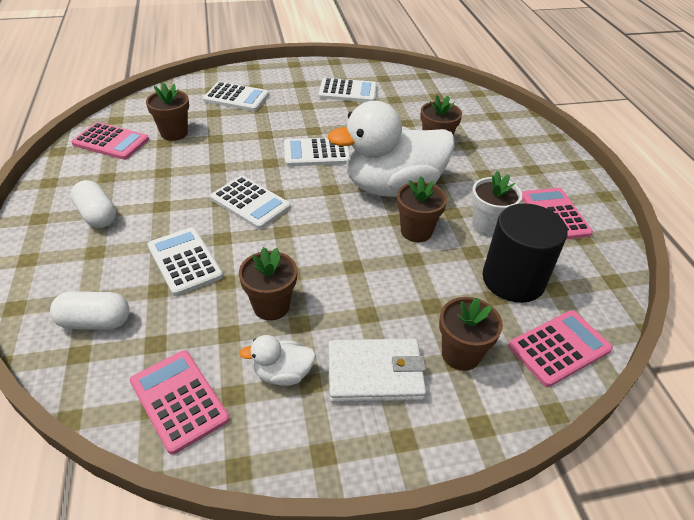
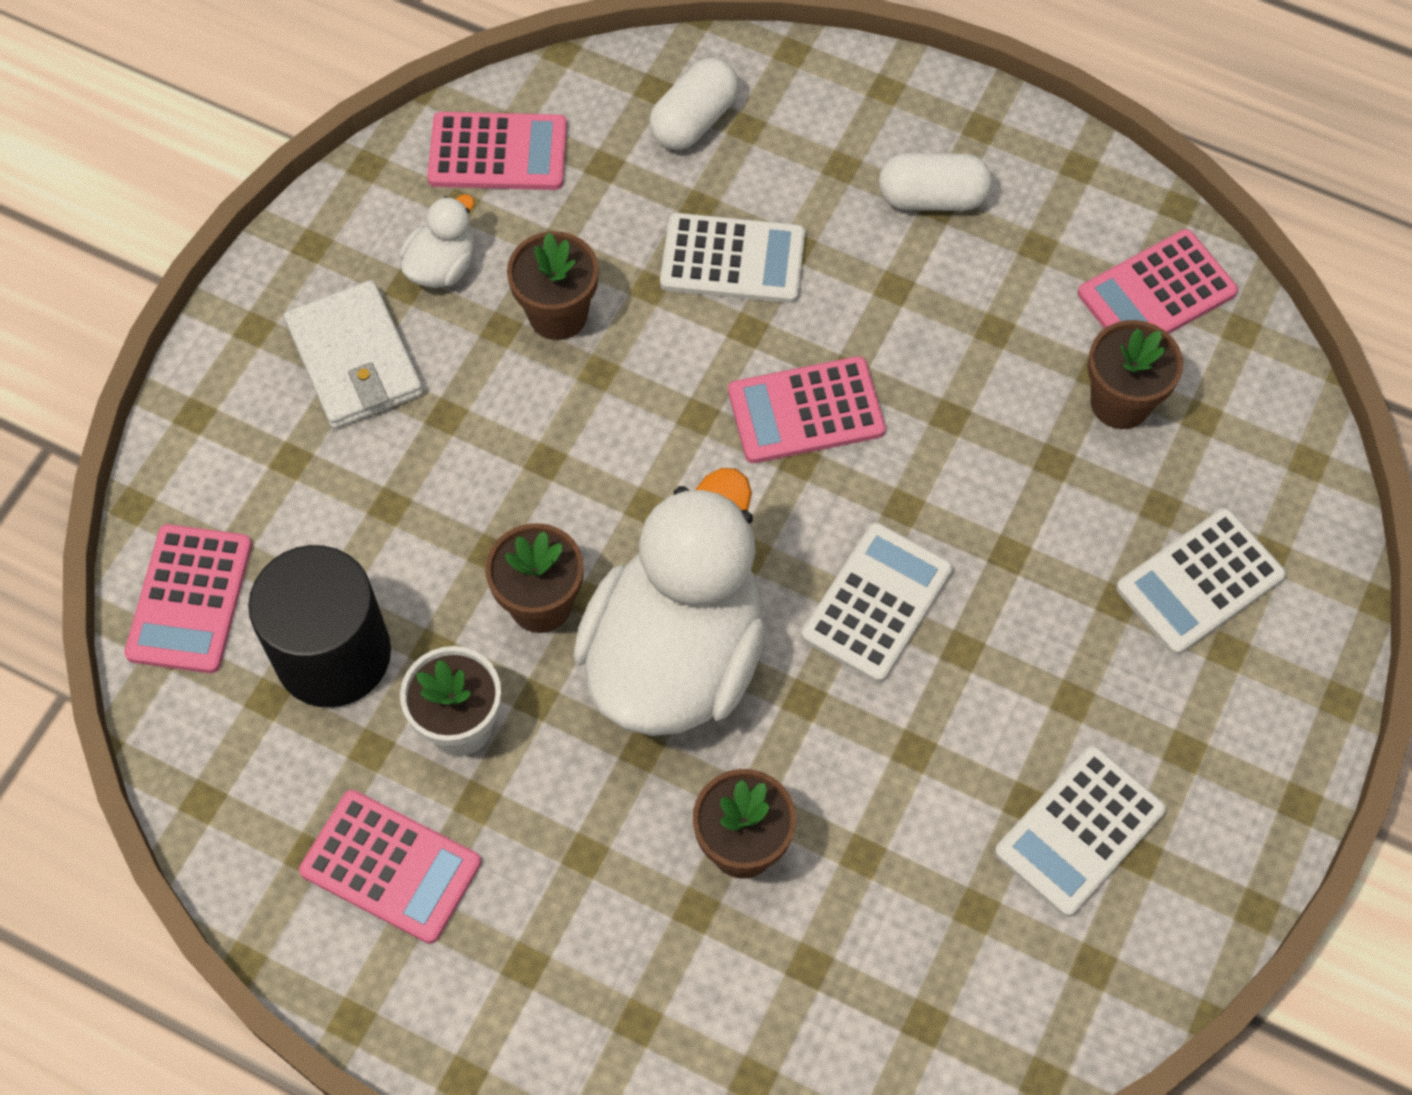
camera: 130 degrees right, 20 degrees up
(250, 203) = (806, 411): white calculator -> pink calculator
(375, 373) = (355, 359): white wallet -> white wallet turned 60 degrees counterclockwise
(461, 354) = (291, 474): brown flower pot -> none

